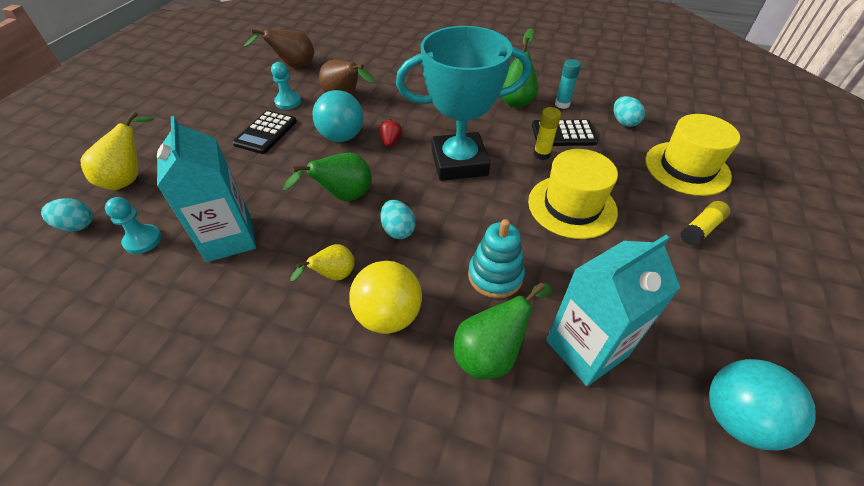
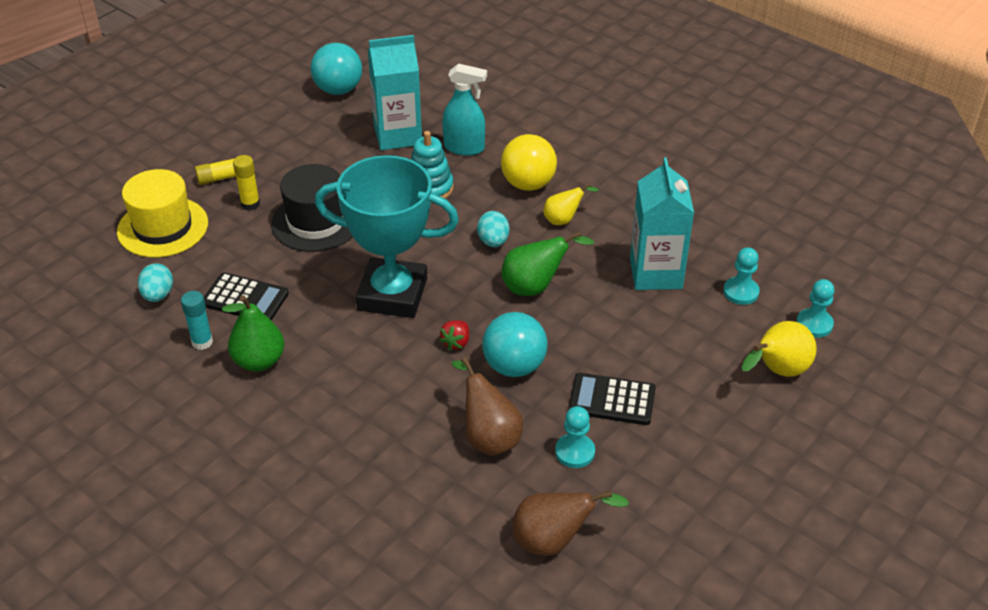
camera: 160 degrees left, 5 degrees down
(77, 226) = (814, 324): turquoise egg -> turquoise pawn
(266, 132) = (612, 400): black calculator -> black calculator turned 120 degrees counterclockwise
(491, 353) = (464, 148): green pear -> turquoise spray bottle
(541, 154) = (295, 280): yellow glue stick -> yellow glue stick (250, 204)
(572, 206) = (316, 222): yellow hat -> black hat

